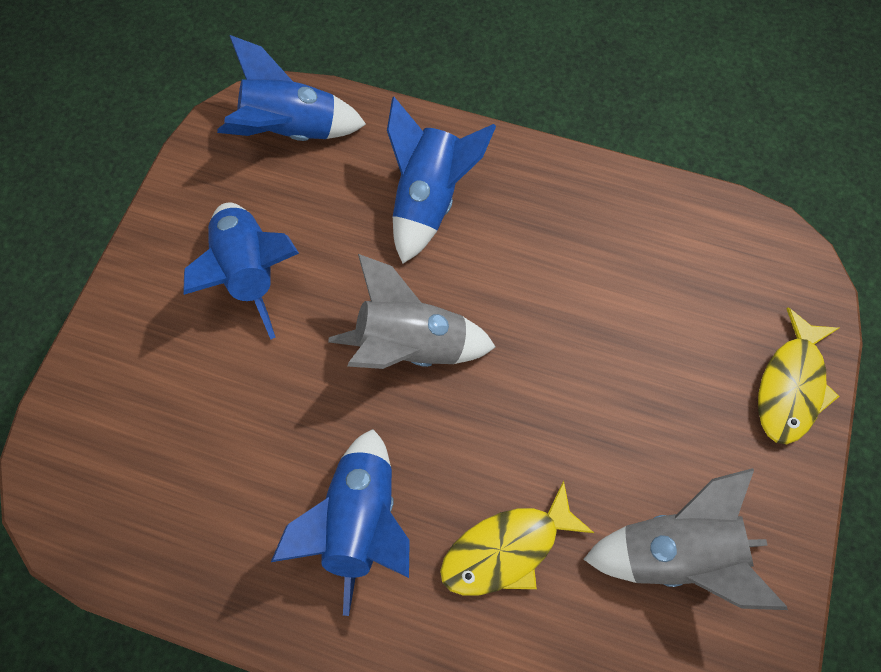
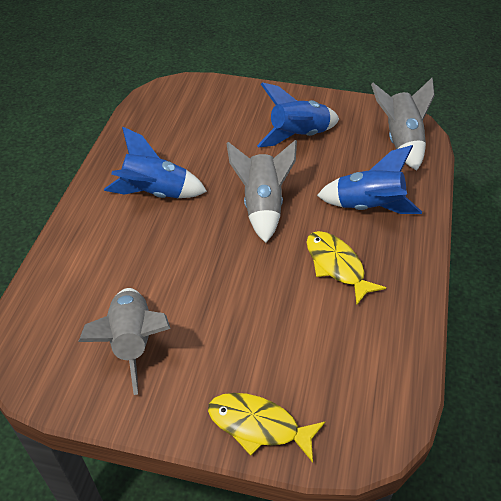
camera: 85 degrees right, 20 degrees down
(292, 131) = (401, 141): blue rocket -> grey rocket
(506, 548) = (137, 257): yellow fish -> yellow fish (336, 266)

